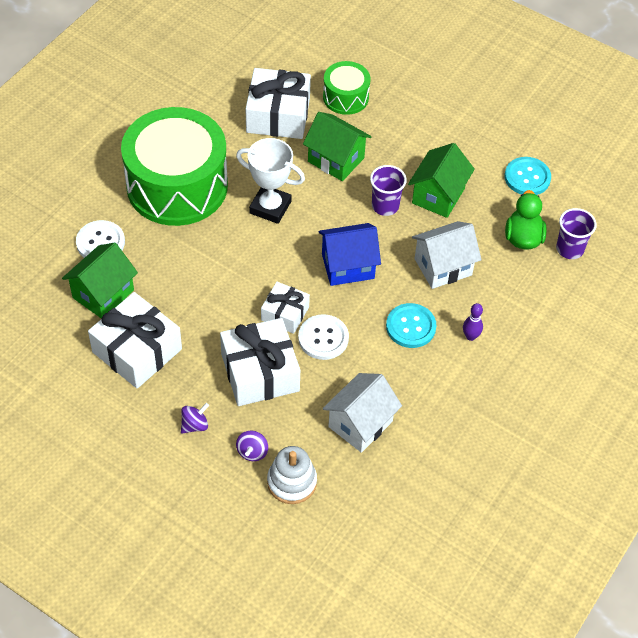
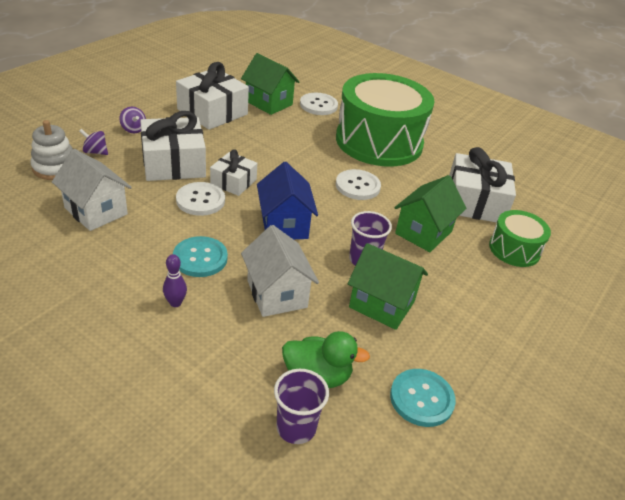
camera: 90 degrees right, 15 degrees down
(270, 207) = (357, 186): white trophy -> white button

